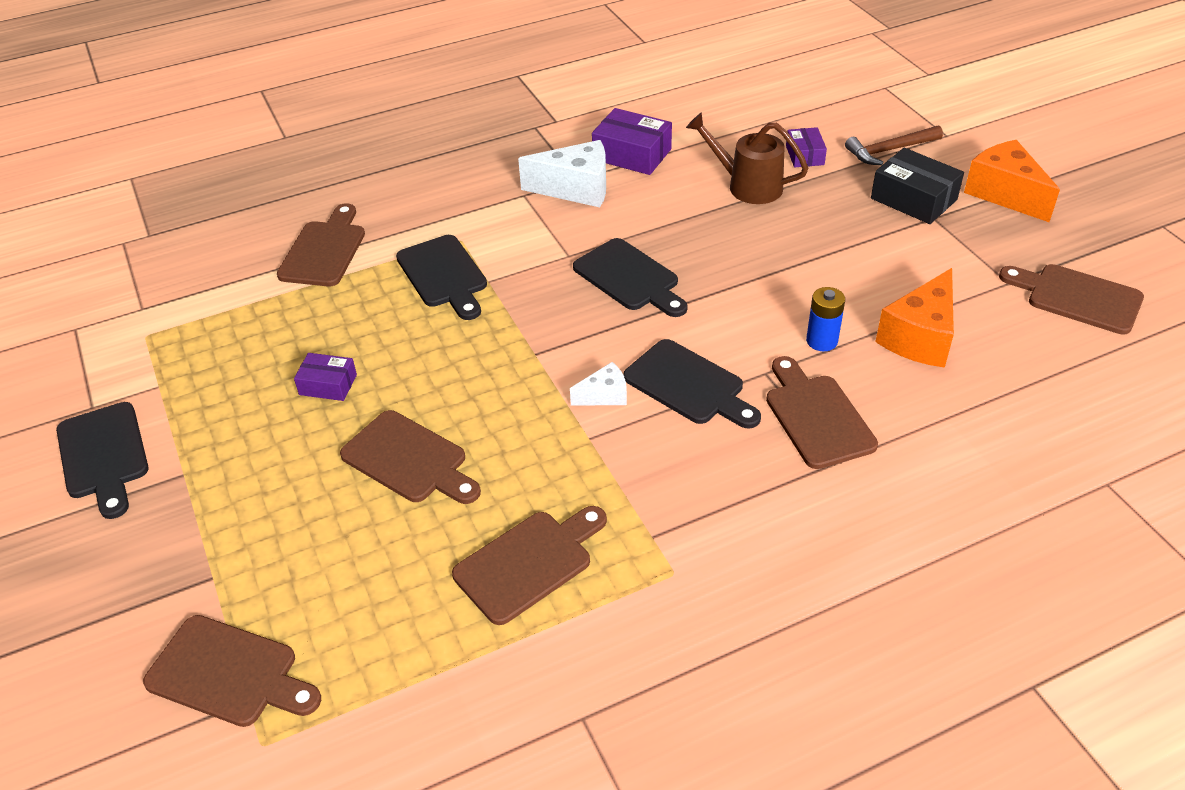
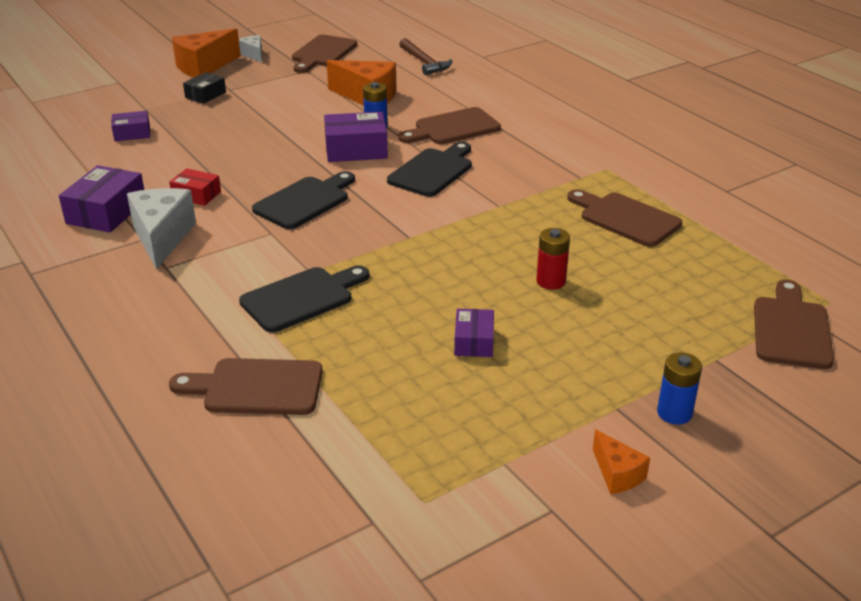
camera: 100 degrees left, 10 degrees down
(103, 455) = (617, 474): black cutting board -> orange cheese
(153, 516) = (674, 413): none -> blue battery
(409, 460) = (551, 281): brown cutting board -> red battery
(604, 396) = (452, 202): white cheese -> white cheese (253, 55)
(657, 205) = (196, 195): none -> red box
(747, 185) = (174, 156): brown watering can -> none
(754, 320) = (356, 149): none -> purple box
(889, 150) = (134, 102): brown hammer -> brown hammer (424, 62)
(913, 199) = (205, 95): black box -> black box, size x0.60

